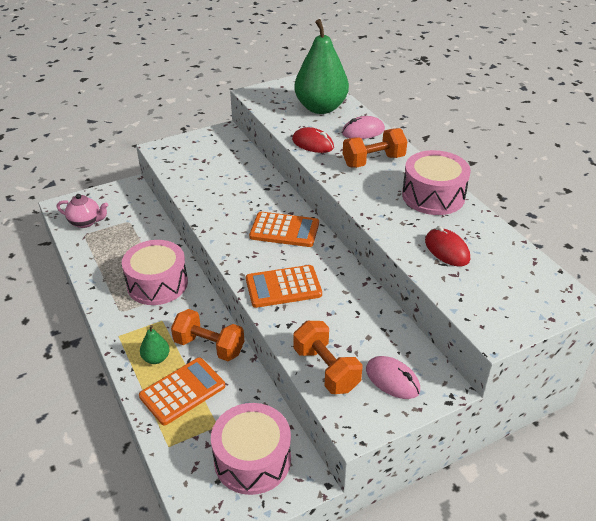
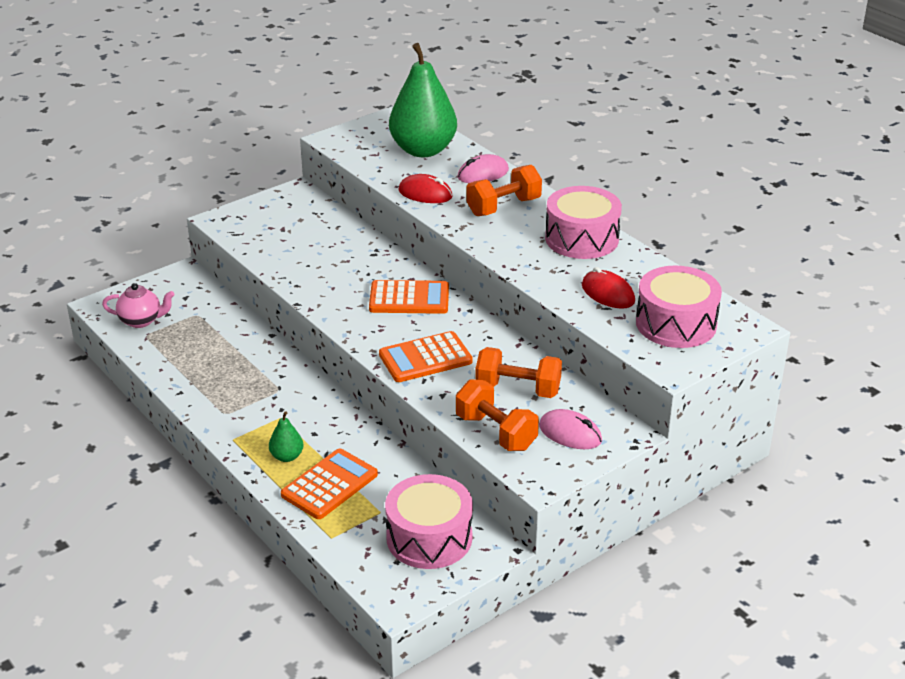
camera: 10 degrees left, 5 degrees down
(157, 284) = (260, 380): pink drum -> pink drum (676, 324)
(209, 346) = (346, 438): orange dumbbell -> orange dumbbell (518, 389)

